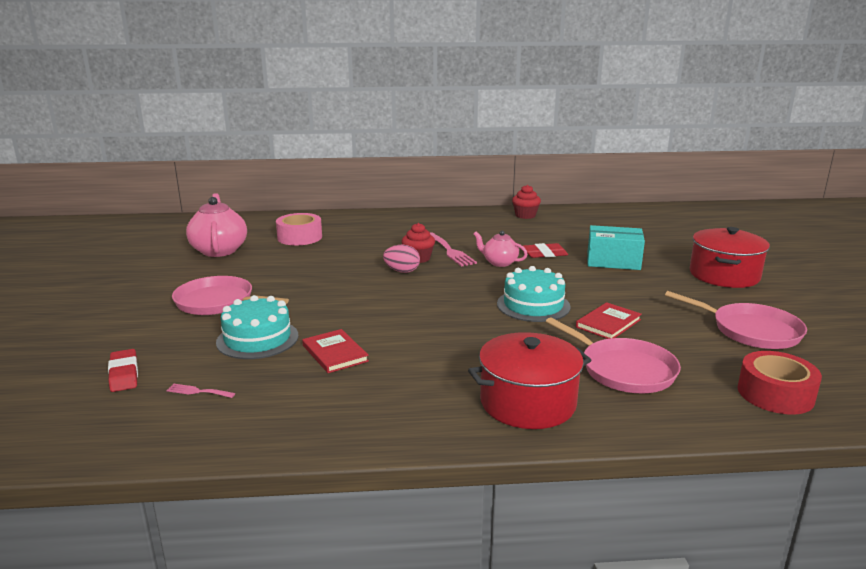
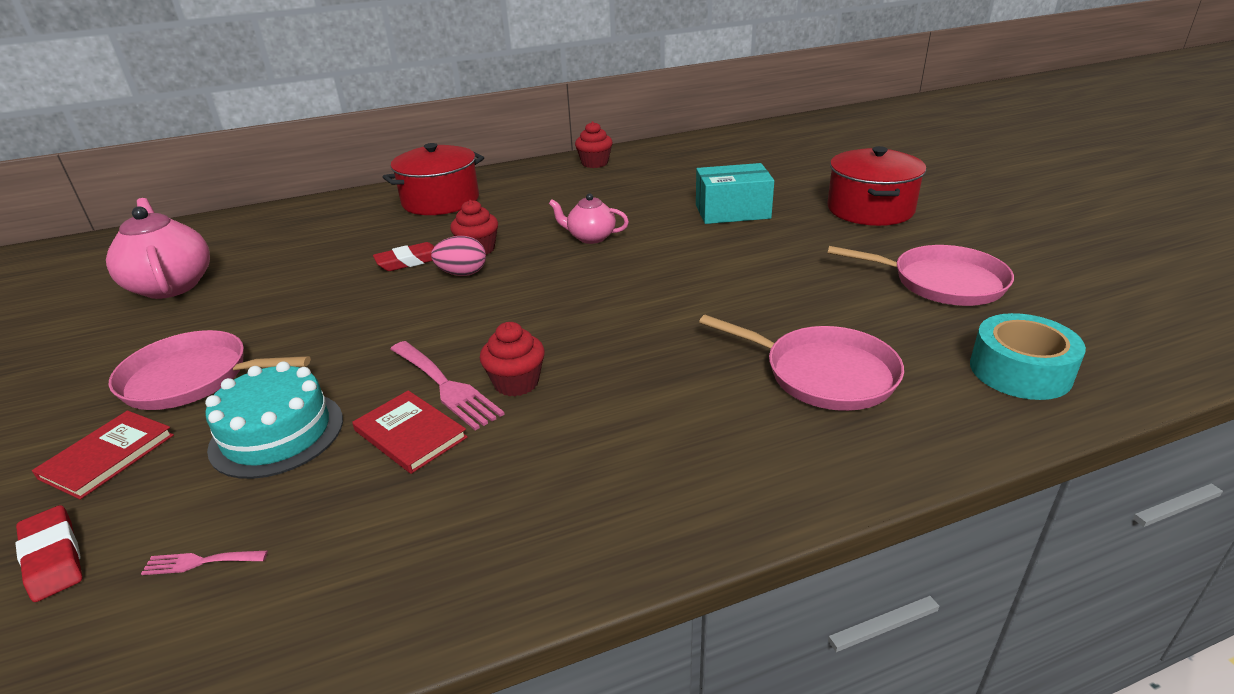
camera: 15 degrees left, 10 degrees up
(299, 237) = (293, 243): pink tape -> none
(411, 338) = (516, 383): none -> red cupcake
(450, 251) = (517, 231): pink fork -> pink fork (446, 386)
(527, 402) = (725, 458): red pot -> red pot (440, 201)
(533, 305) = (662, 295): turquoise cake -> none
(544, 254) = (643, 215): red eraser -> red eraser (409, 261)
(608, 323) = (770, 305): red book -> red book (107, 456)
(775, 394) = (1020, 371): red tape -> turquoise tape

